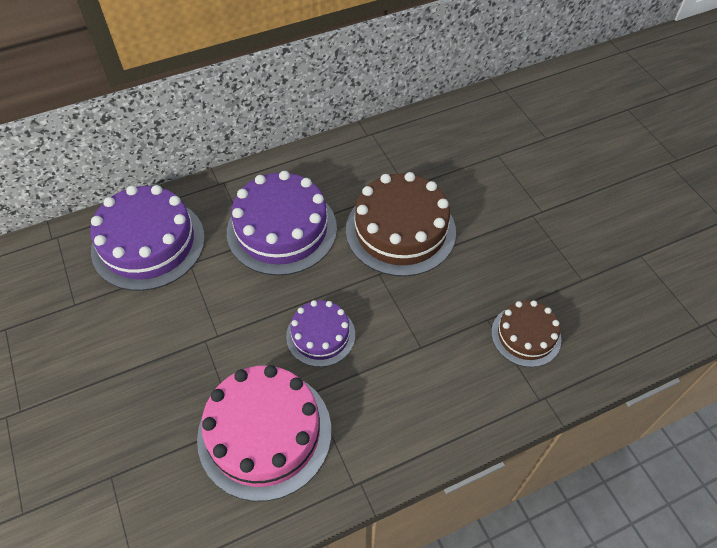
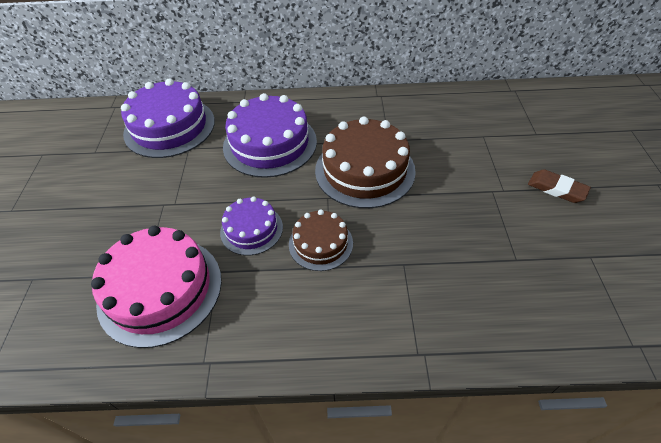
camera: 25 degrees right, 5 degrees down
(526, 335) = (434, 290): brown cake -> brown cake (320, 243)
(587, 195) = (556, 189): none -> brown eraser

